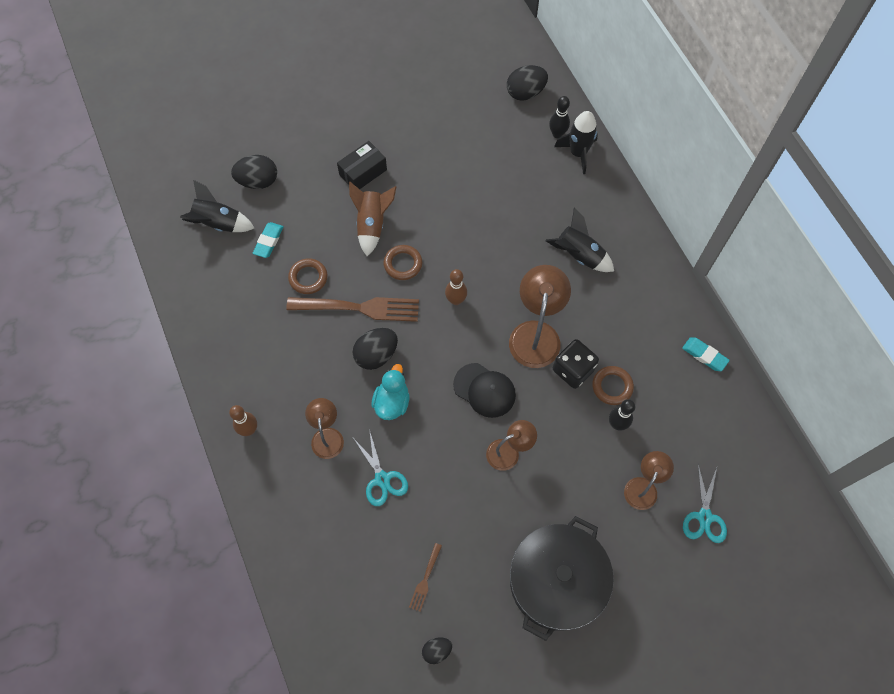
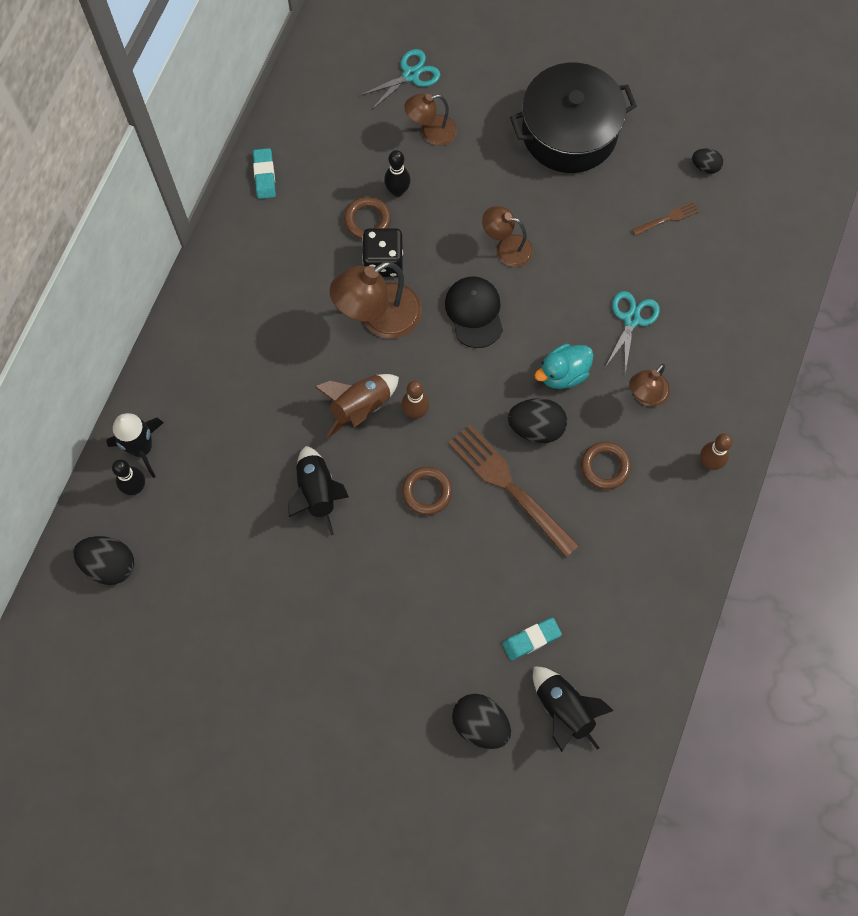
camera: 135 degrees left, 5 degrees up
(308, 278) = (528, 562): brown ring -> brown ring (605, 467)
(363, 172) = (366, 630): black box -> none
(372, 224) = (414, 561): brown rocket -> brown rocket (360, 407)
(579, 255) = (262, 350): black rocket -> black rocket (317, 493)

